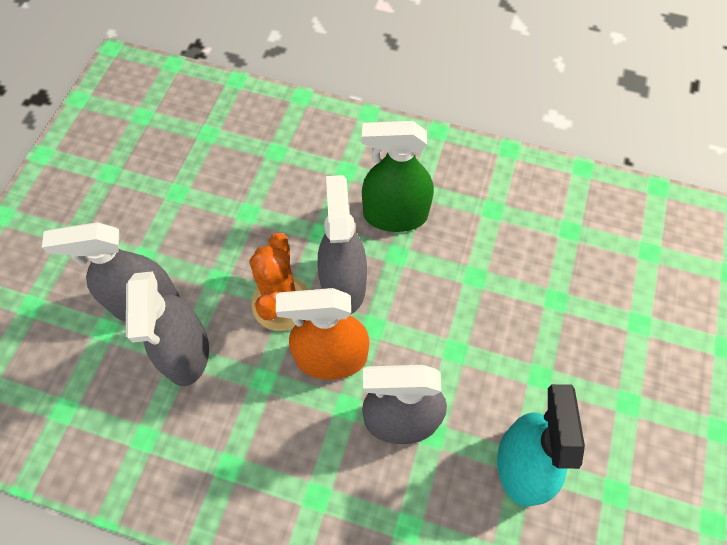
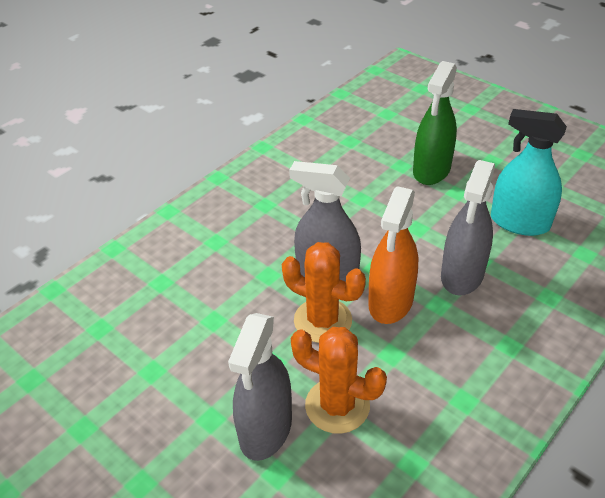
camera: 65 degrees left, 20 degrees down
(186, 352) = (337, 406): grey spray bottle -> orange cactus
(395, 215) = (280, 224): green spray bottle -> green spray bottle (431, 170)

